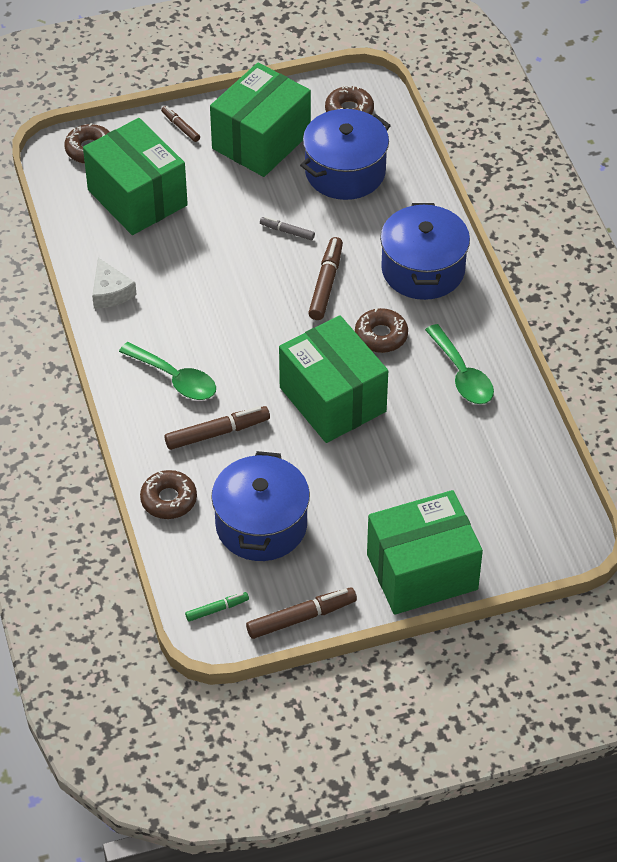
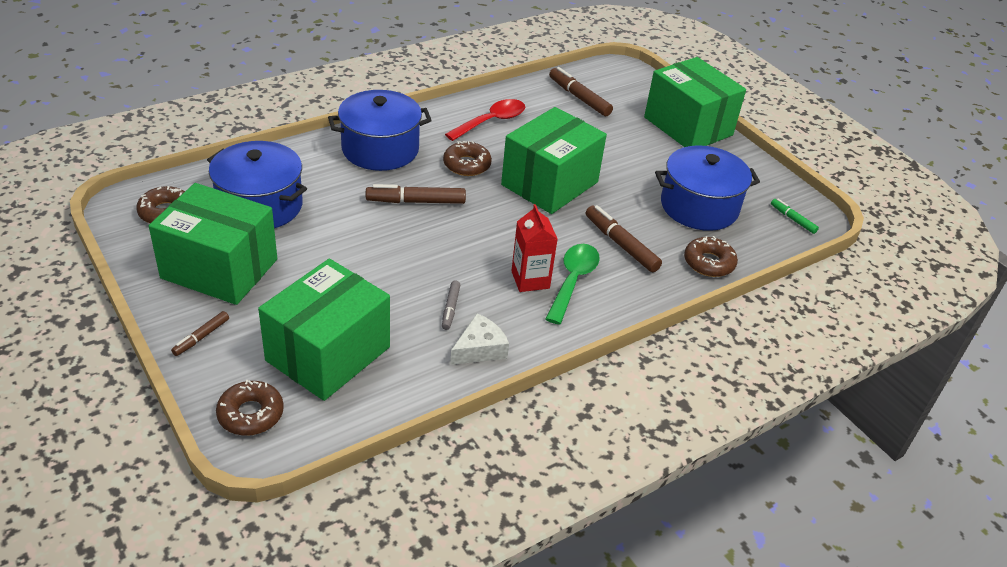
camera: 110 degrees left, 10 degrees down
(186, 347) = (530, 280): none -> red carton
(287, 231) = (353, 233): grey marker -> grey marker (450, 308)
(301, 617) = (767, 176): brown marker -> brown marker (579, 97)
(462, 374) = (491, 122): green spoon -> red spoon

